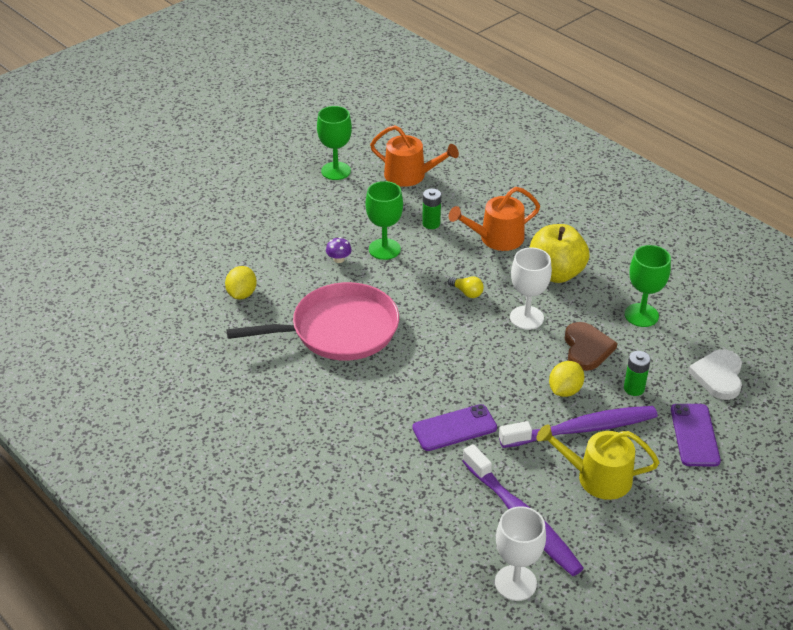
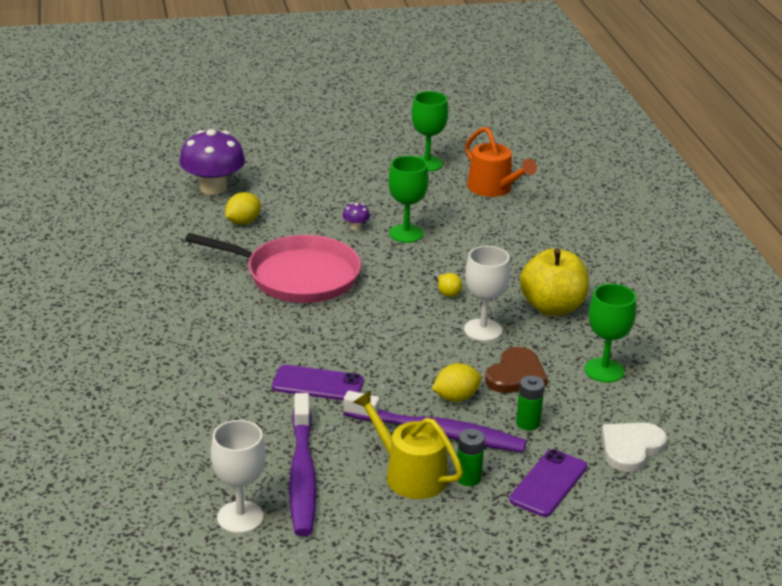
camera: 30 degrees right, 10 degrees down
(181, 268) = (213, 188): none -> purple mushroom
(431, 223) = (472, 230): green battery -> green battery (468, 478)
(496, 238) = (523, 261): orange watering can -> none

